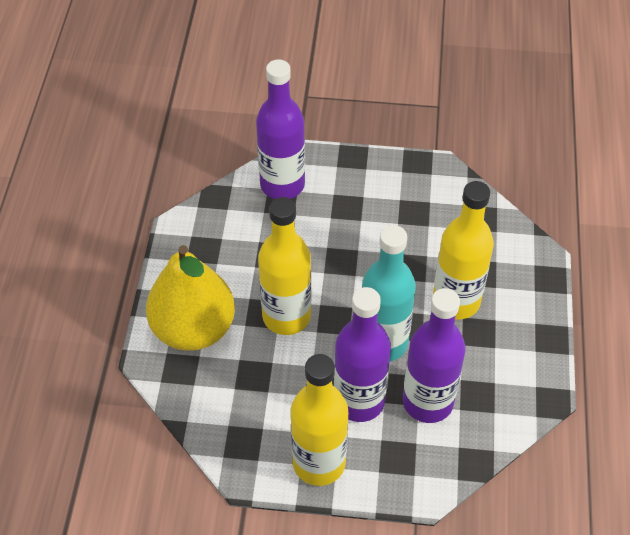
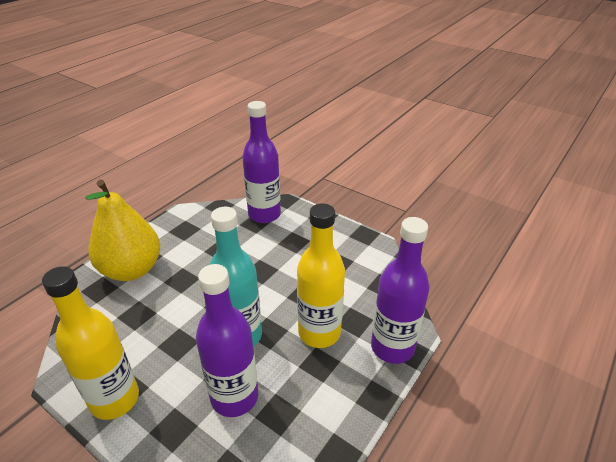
camera: 30 degrees right, 15 degrees down
(286, 316) = (193, 288): yellow bottle -> none
(359, 401) = (186, 368): purple bottle -> purple bottle (392, 347)

